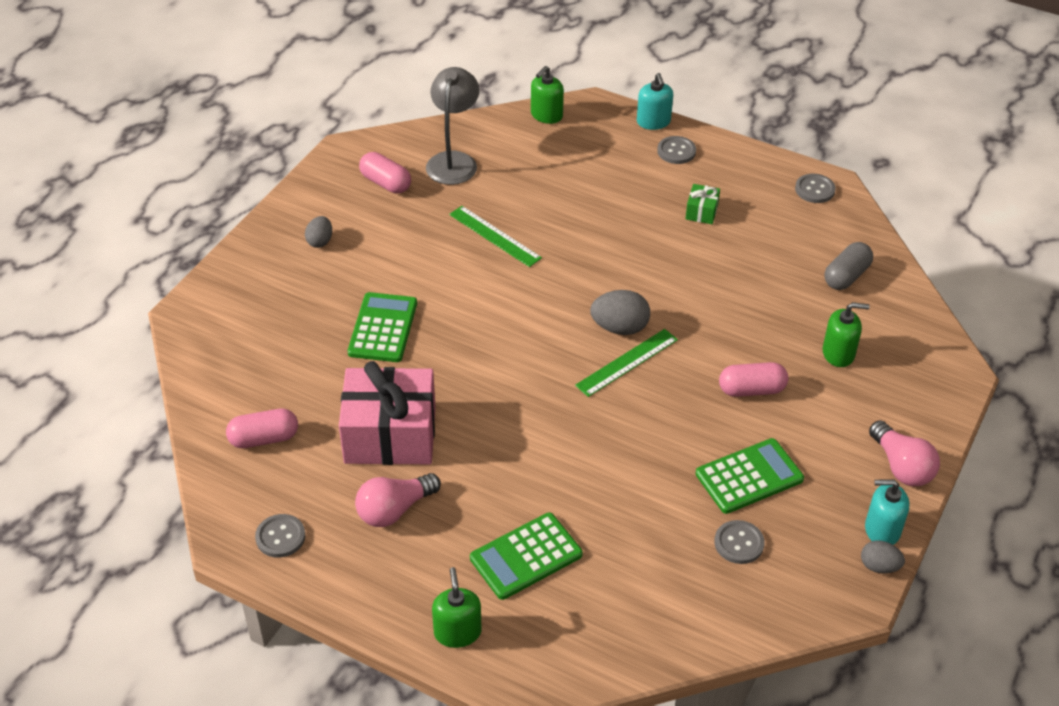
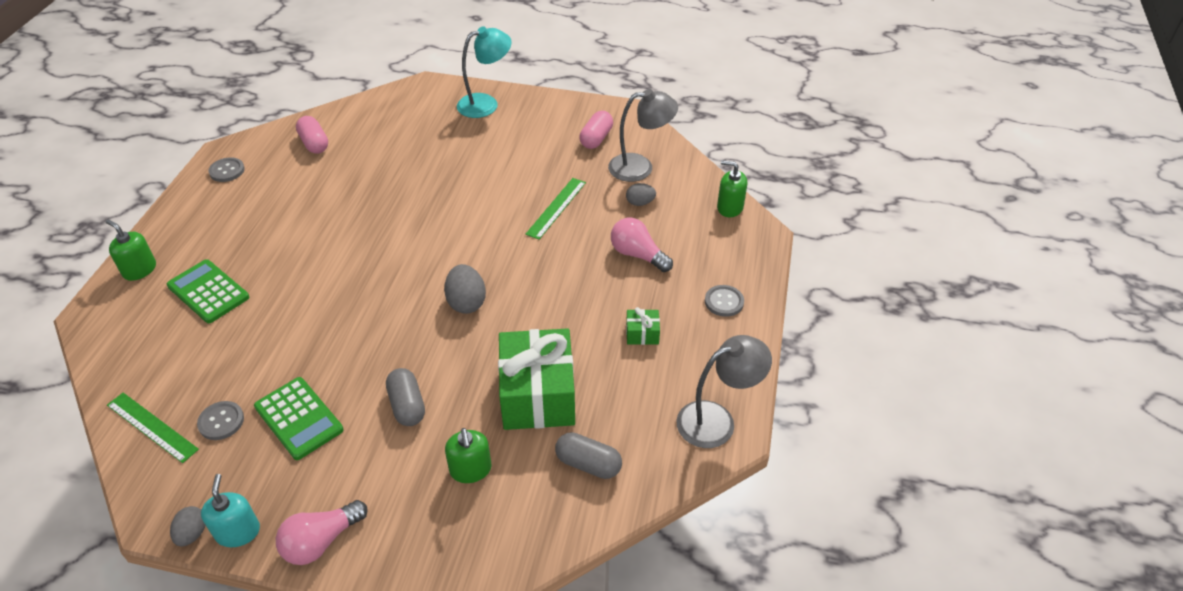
camera: 75 degrees right, 0 degrees up
(264, 262) = (486, 104): none -> turquoise lamp
(320, 241) = (517, 122): grey egg -> grey egg (640, 203)
(383, 328) = (433, 172): green calculator -> none
(390, 435) = (324, 199): pink gift -> none
(394, 510) = (252, 216): pink light bulb -> pink light bulb (638, 255)
(457, 632) = (139, 270): green soap dispenser -> green soap dispenser turned 120 degrees counterclockwise
(627, 362) = (425, 314): green ruler -> green ruler (152, 427)
(653, 122) = (760, 278): turquoise soap dispenser -> none
(751, 390) = (407, 405): pink capsule -> grey capsule
(760, 295) = (538, 395): none -> green gift
(814, 190) = (717, 420): grey button -> grey lamp

